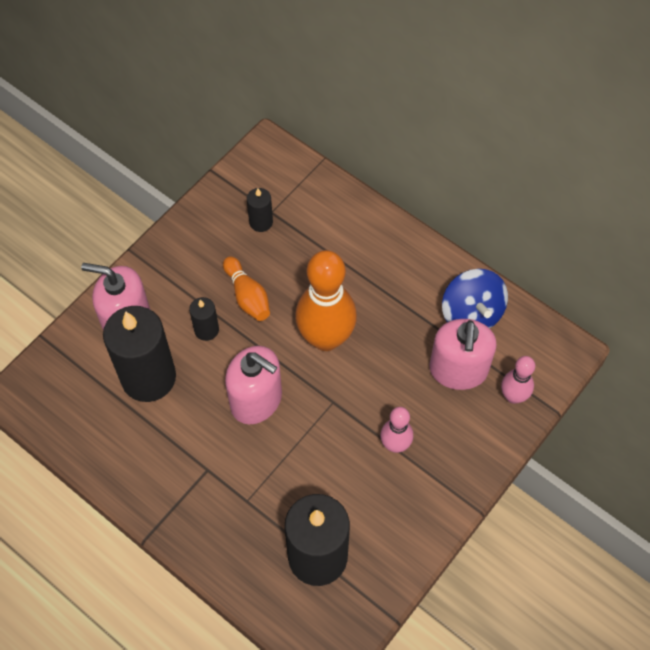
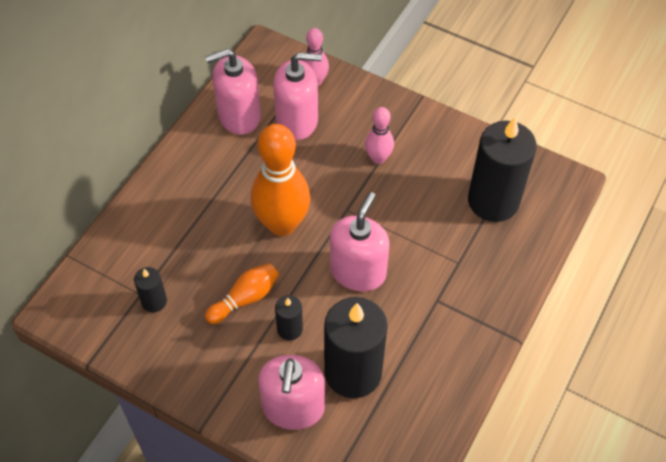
camera: 100 degrees left, 5 degrees down
(471, 314) = (239, 116): blue spinning top -> pink soap dispenser

